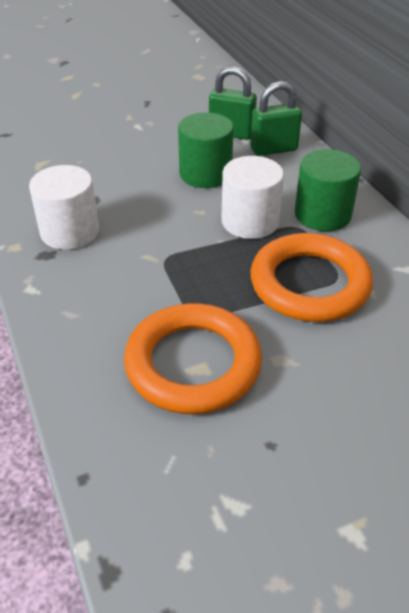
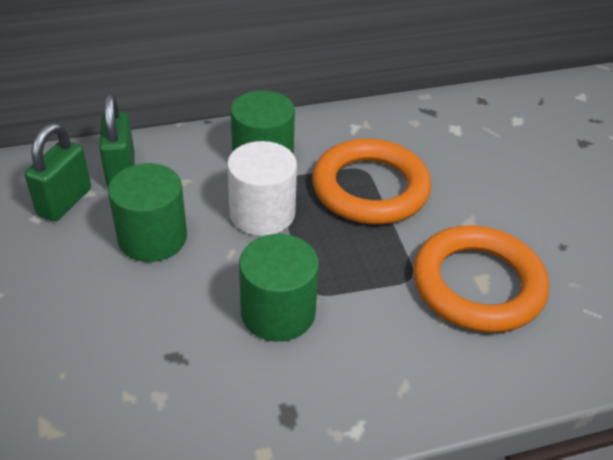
camera: 85 degrees left, 0 degrees up
(70, 232) = (244, 386): white cylinder -> none
(140, 240) = (278, 312): none -> green cylinder

